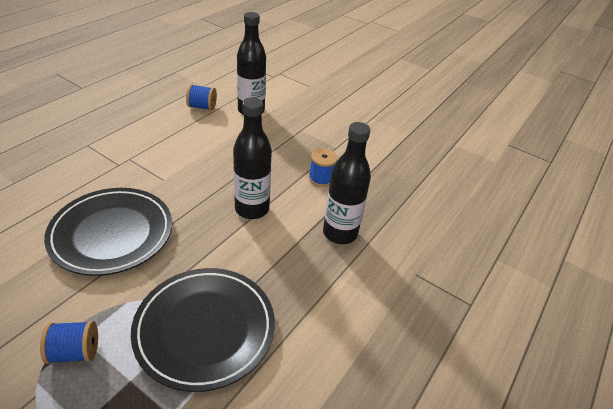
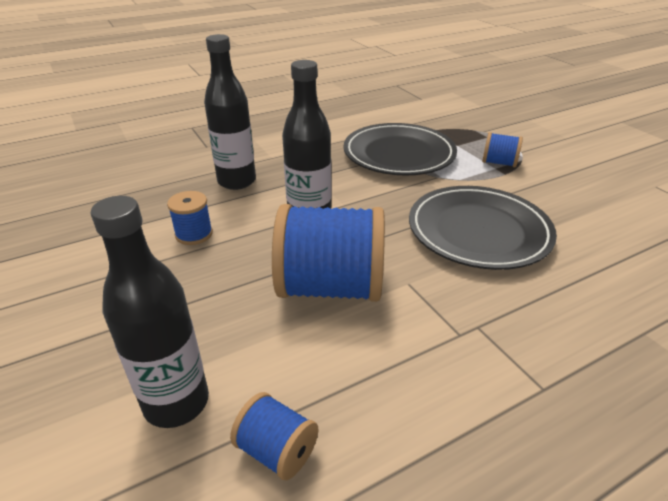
camera: 150 degrees left, 5 degrees down
(211, 166) = (330, 287): none -> blue spool

